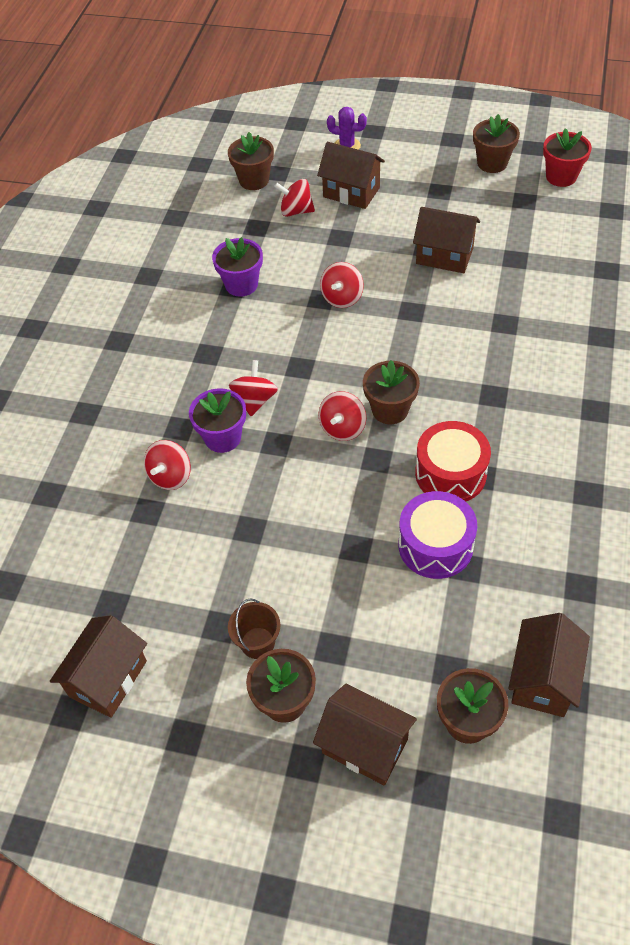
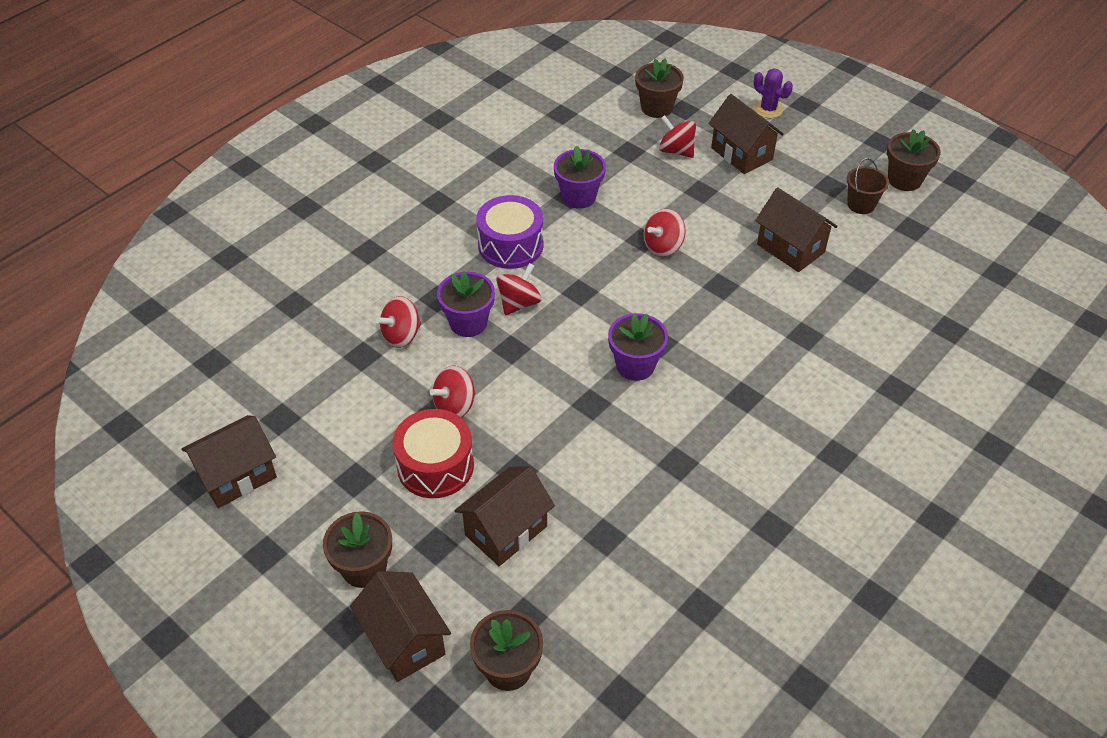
camera: 25 degrees right, 5 degrees down
(257, 643) = (376, 509): brown bucket -> brown bucket (861, 204)
(342, 428) = (580, 362): red spinning top -> red spinning top (455, 406)
(390, 410) = (635, 365): brown flower pot -> purple flower pot
(435, 545) = (590, 504): purple drum -> purple drum (510, 245)
(450, 473) = (650, 448): red drum -> red drum (435, 466)
(543, 679) = (603, 669): brown house -> brown house (506, 530)
(561, 176) = (968, 220): red flower pot -> none

